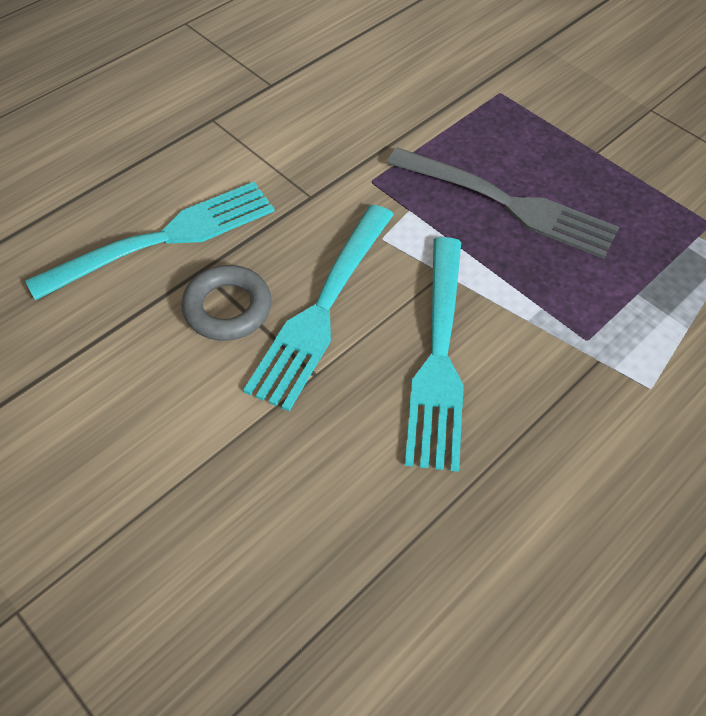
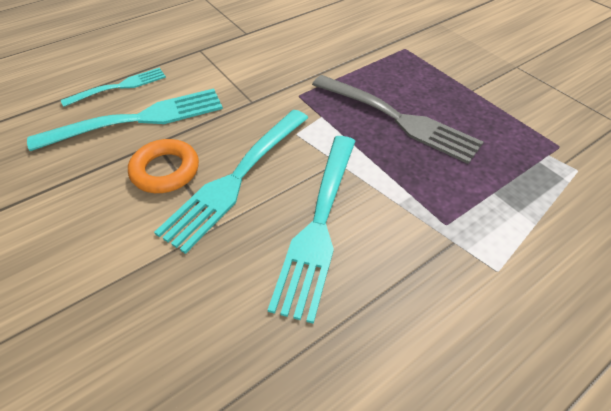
camera: 10 degrees right, 5 degrees down
(117, 191) = (119, 87): none -> turquoise fork
(227, 308) = (165, 170): grey ring -> orange ring

